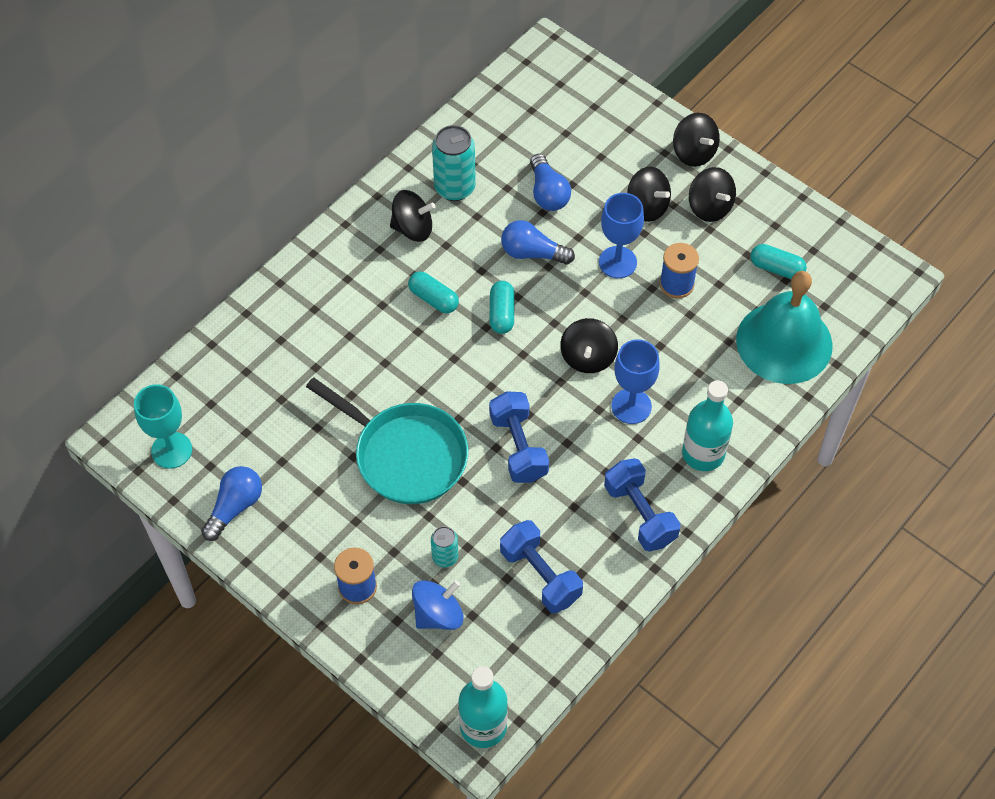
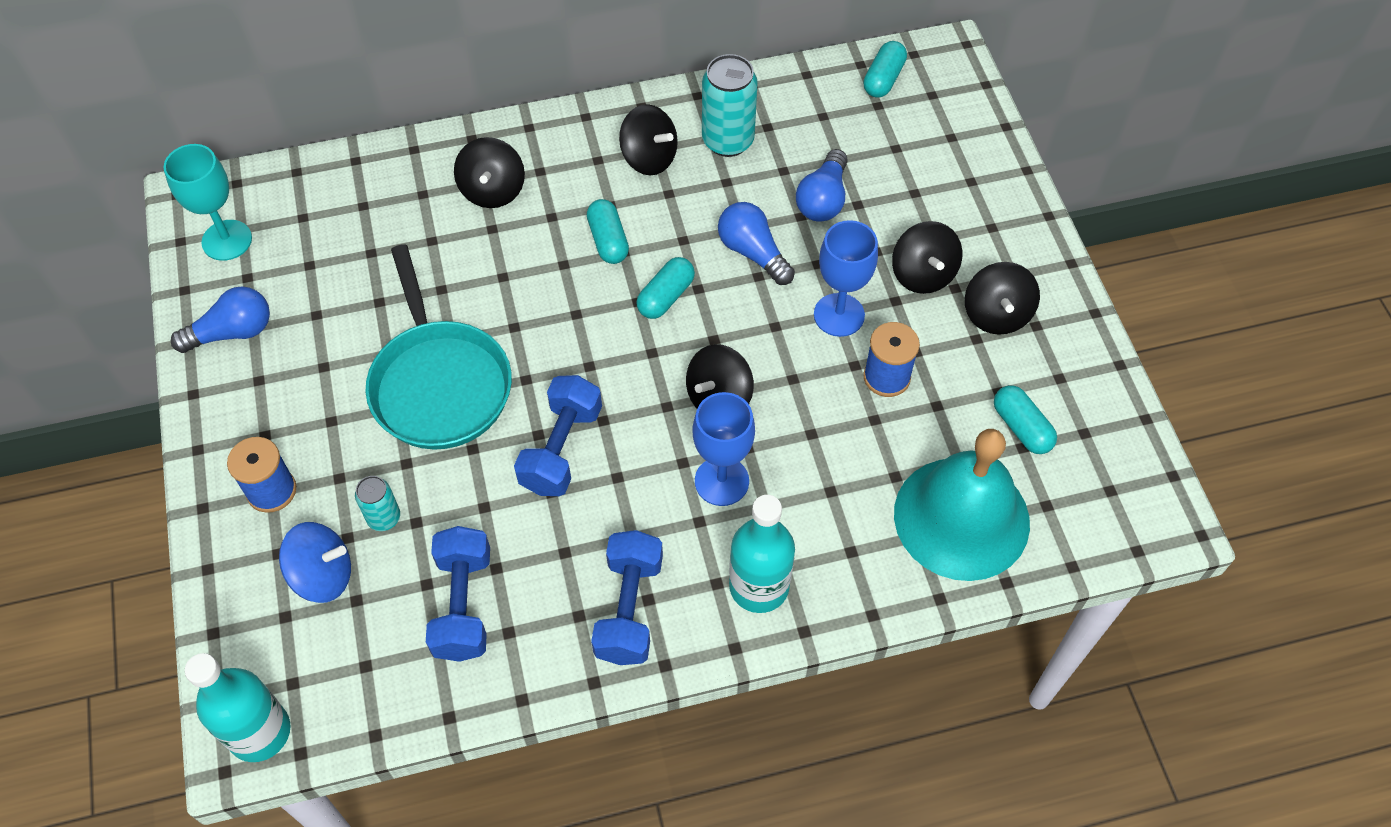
camera: 35 degrees right, 0 degrees up
(520, 90) = (883, 79): none -> turquoise capsule
(694, 152) = (1026, 245): black spinning top -> black spinning top (492, 190)

